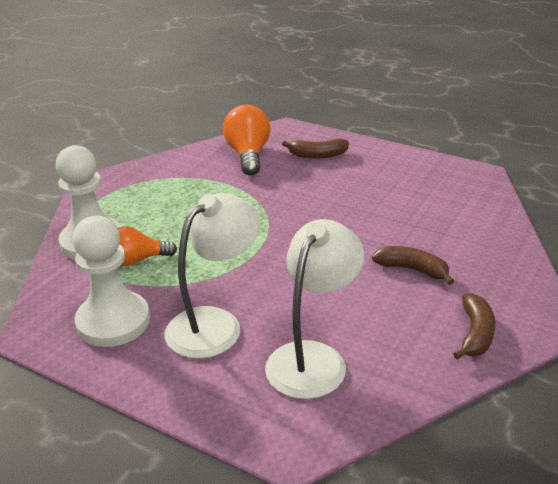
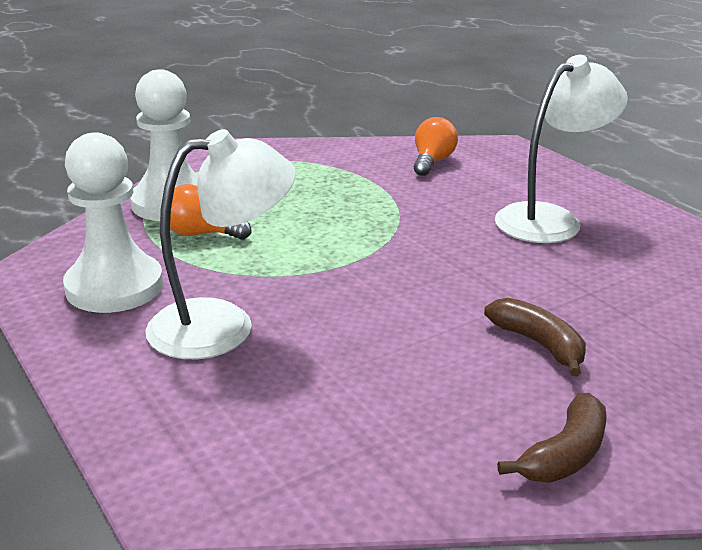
camera: 25 degrees right, 5 degrees down
(248, 155) = (432, 162): orange light bulb -> orange light bulb, size x0.67
(313, 358) = (305, 404): white lamp -> white lamp (550, 219)
(317, 155) = (521, 182): brown banana -> none

